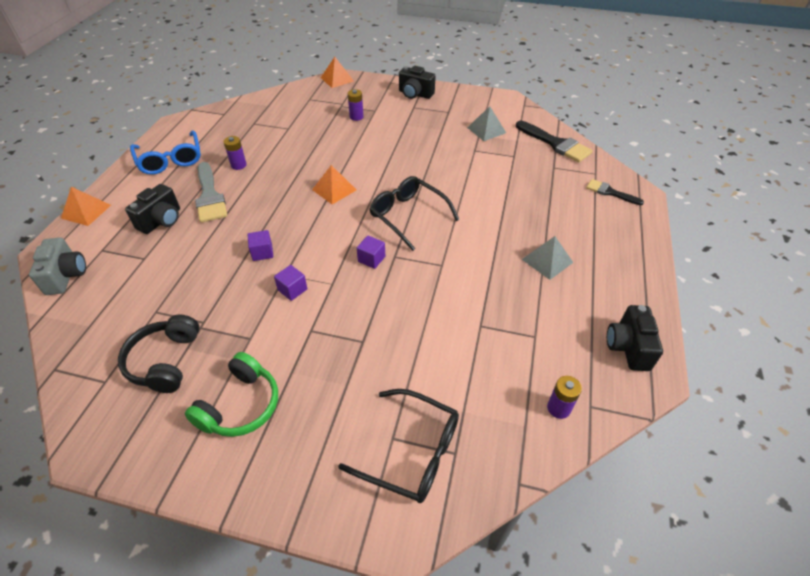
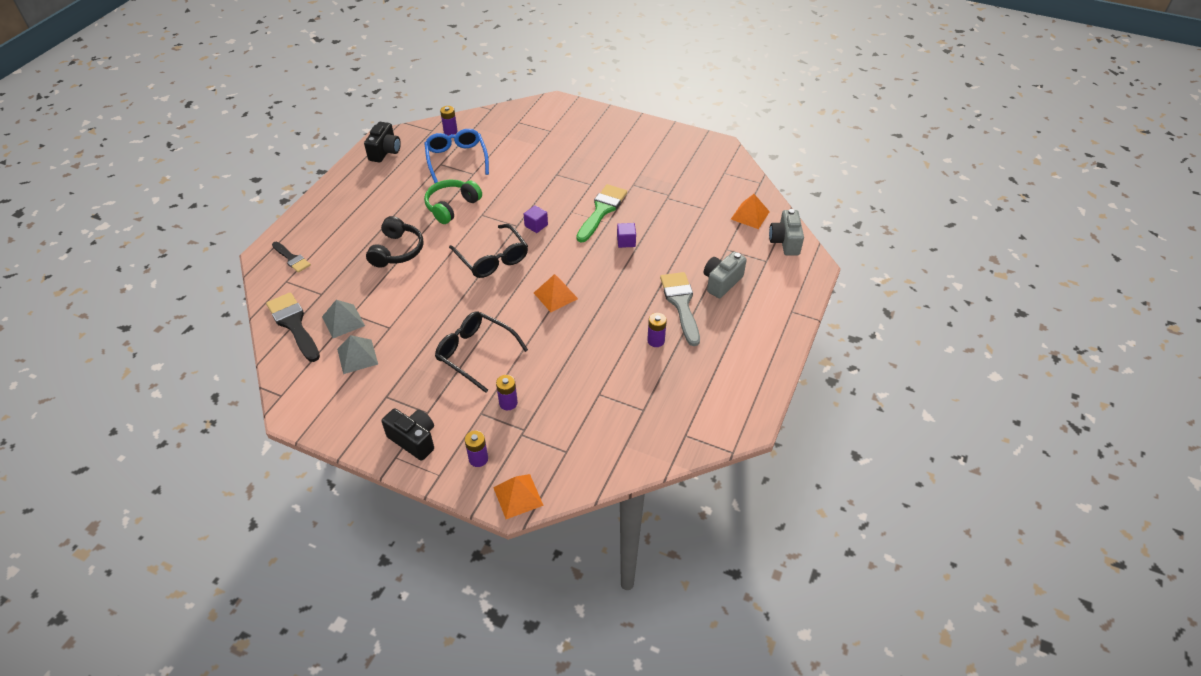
camera: 170 degrees left, 0 degrees up
(86, 211) = (799, 302): orange pyramid -> orange pyramid (750, 215)
(161, 221) = (721, 282): black camera -> grey camera
(165, 361) = (688, 178): black headphones -> black headphones (397, 251)
(170, 160) = (735, 359): blue glasses -> blue glasses (456, 159)
(240, 405) = (636, 152): green headphones -> green headphones (452, 206)
(292, 289) = (602, 210): purple cube -> green brush
(368, 90) = (478, 459): none -> purple battery
(412, 452) = (541, 124): black glasses -> black glasses (475, 353)
(547, 260) = (397, 207): grey pyramid -> grey pyramid (343, 321)

